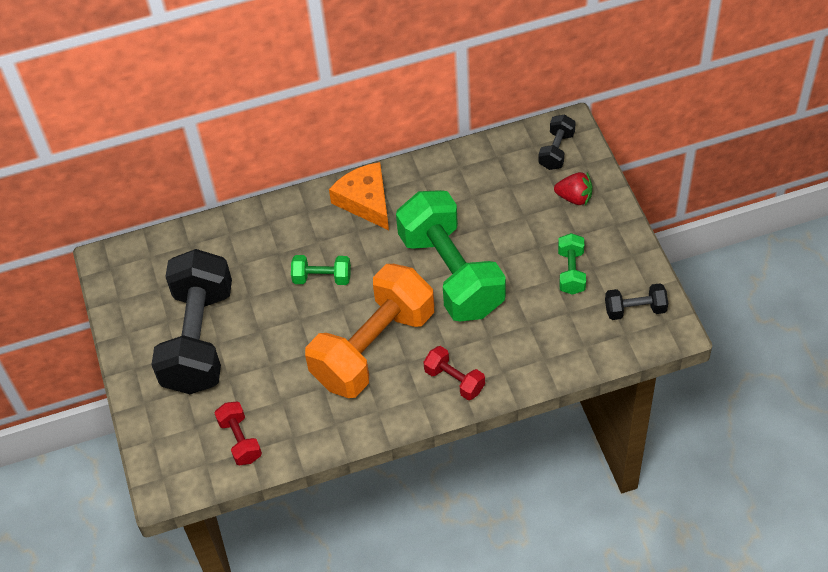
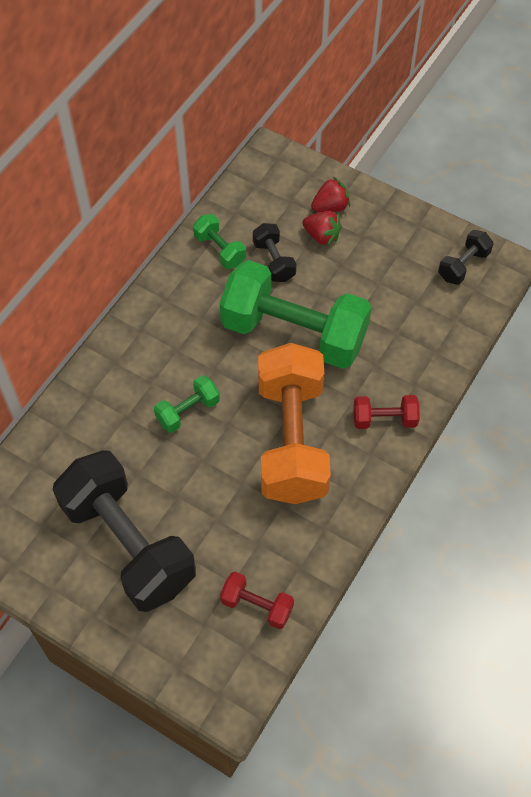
camera: 45 degrees left, 5 degrees up
(365, 201) = (160, 320): orange cheese -> none
(545, 215) = (322, 236): none -> red strawberry
(556, 150) = (279, 178): black dumbbell -> black dumbbell (274, 261)
(571, 272) = (387, 268): green dumbbell -> green dumbbell (220, 250)

